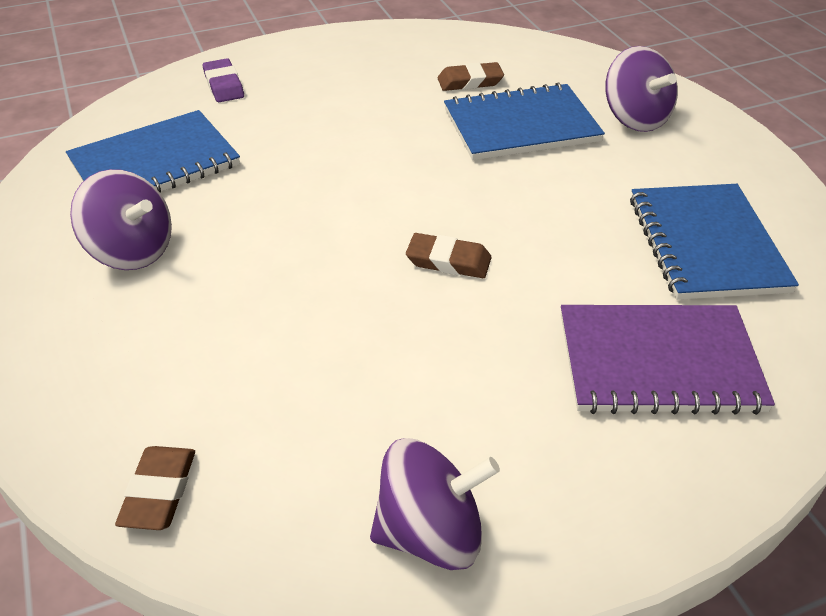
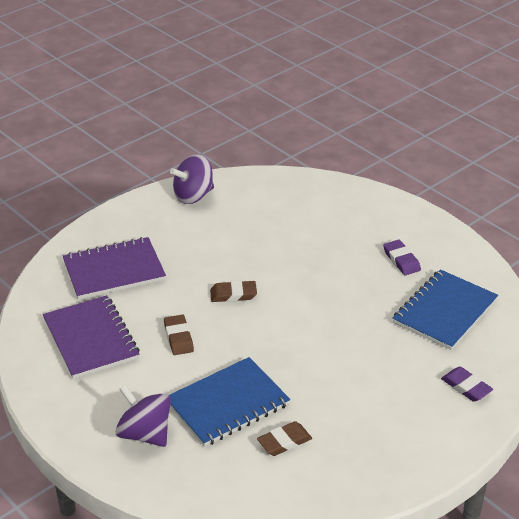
camera: 160 degrees right, 5 degrees down
(131, 251) = (401, 260): purple spinning top -> purple eraser
(159, 491) = (299, 184): brown eraser -> brown eraser (178, 338)
(706, 244) = (91, 339): blue notebook -> purple notebook

